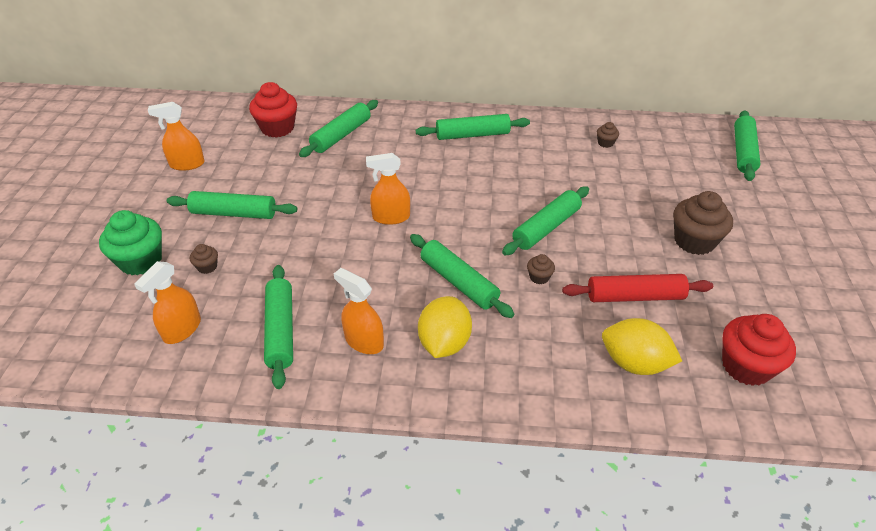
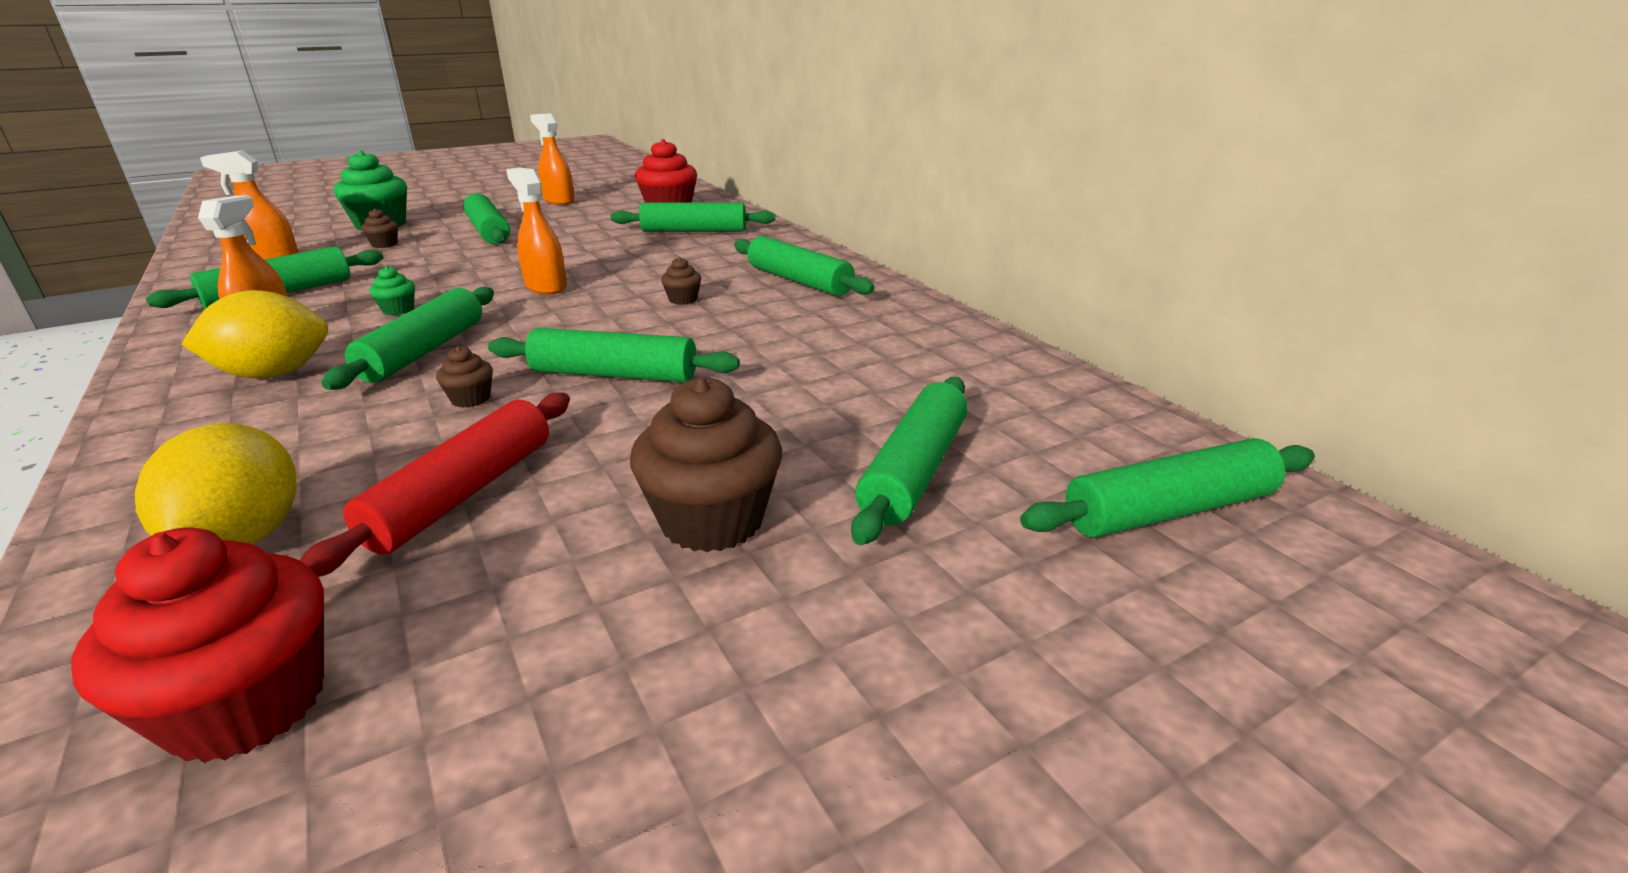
camera: 55 degrees right, 15 degrees down
(375, 281) = (398, 310): none -> green cupcake
(605, 143) = (933, 363): brown cupcake -> brown cupcake (683, 299)
(635, 296) = (462, 494): red rolling pin -> red rolling pin turned 60 degrees clockwise
(688, 186) = (914, 470): none -> green rolling pin

